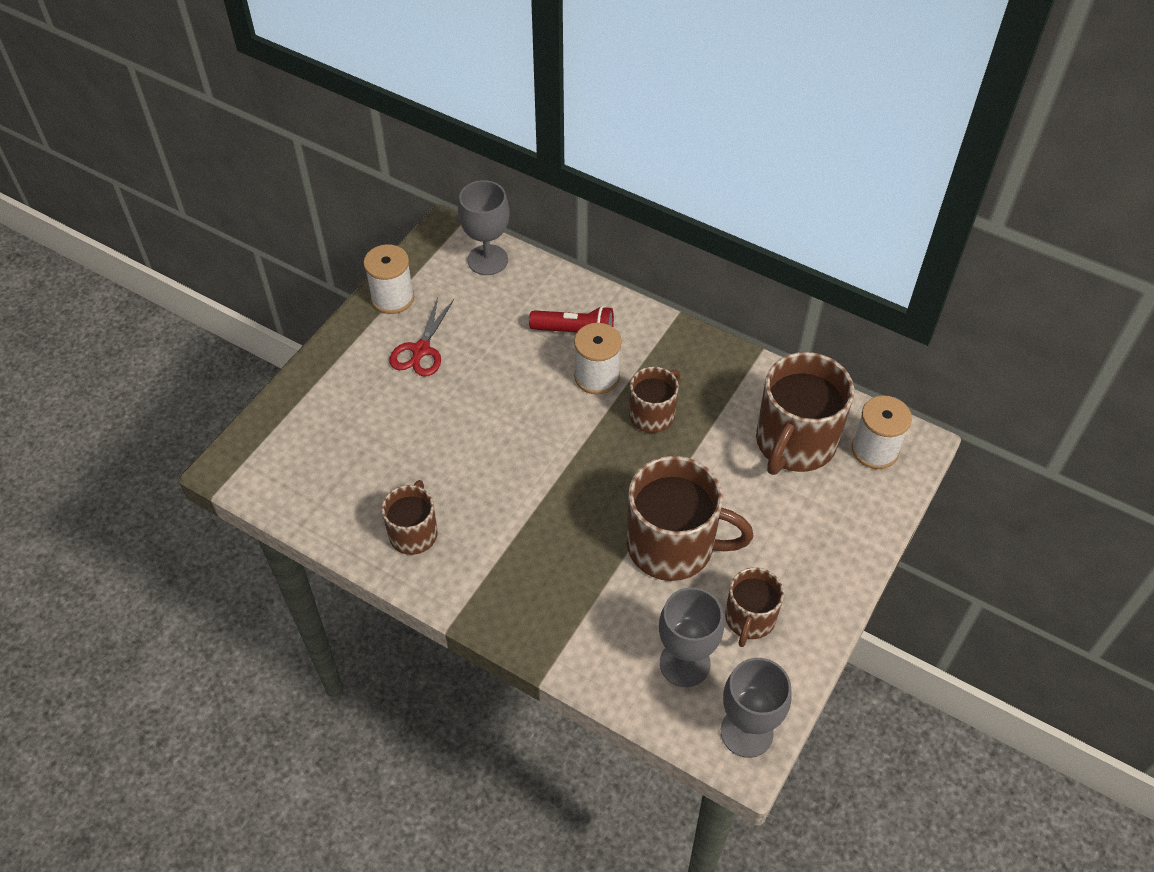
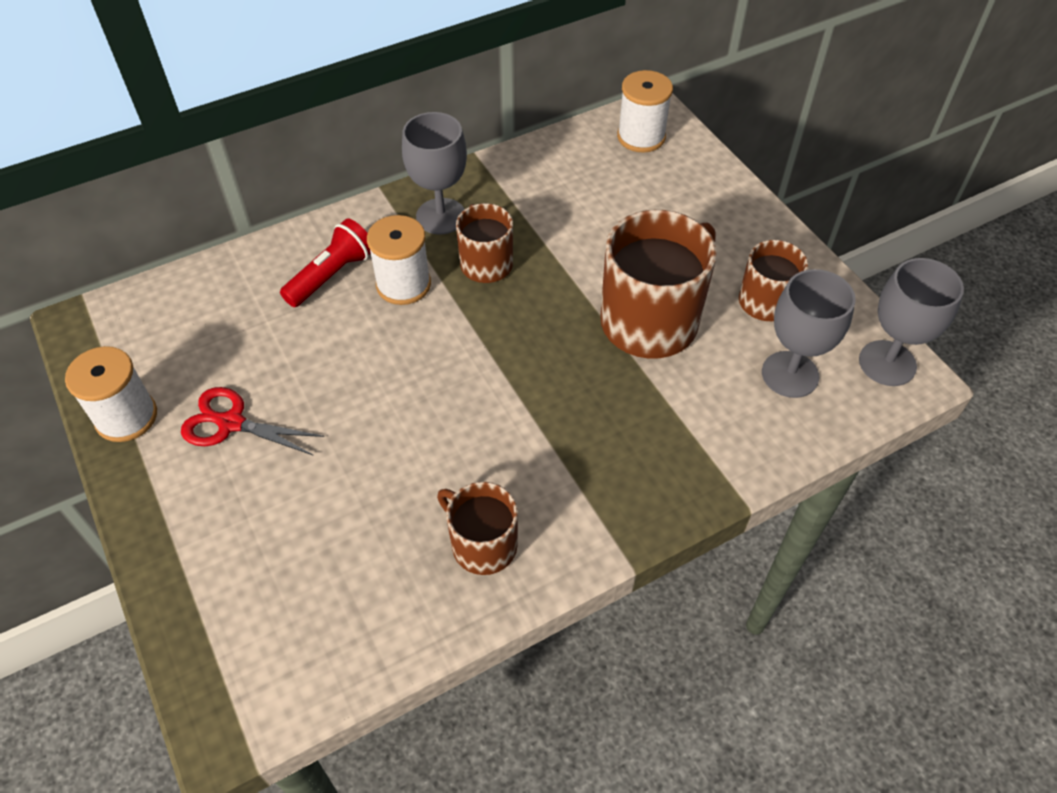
camera: 60 degrees left, 0 degrees up
(421, 350) = (230, 423): red scissors -> red scissors turned 150 degrees clockwise
(487, 260) = (162, 304): grey goblet -> grey goblet (441, 216)
(794, 442) = (596, 182): brown mug -> none

